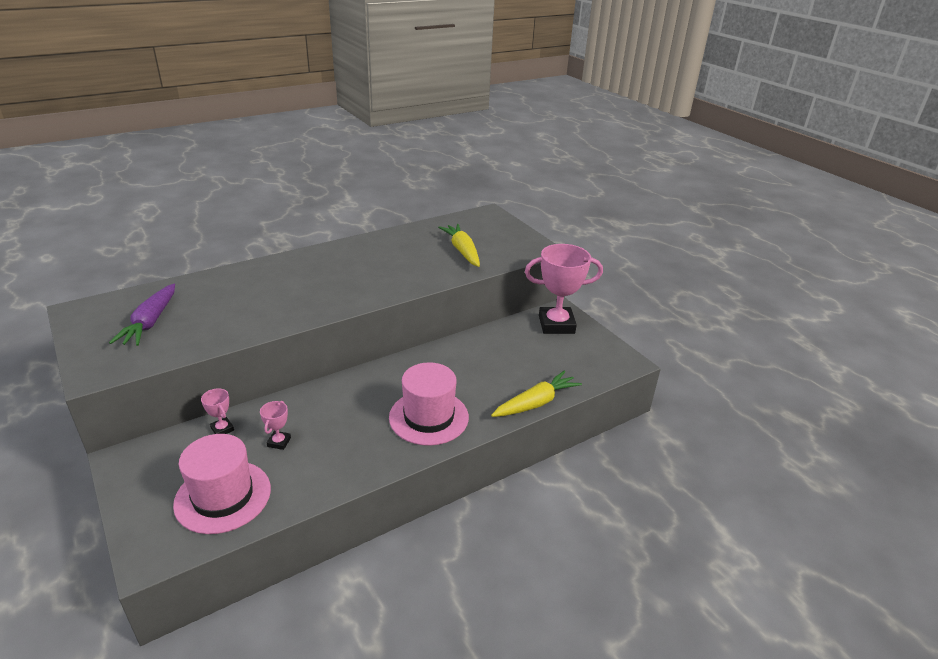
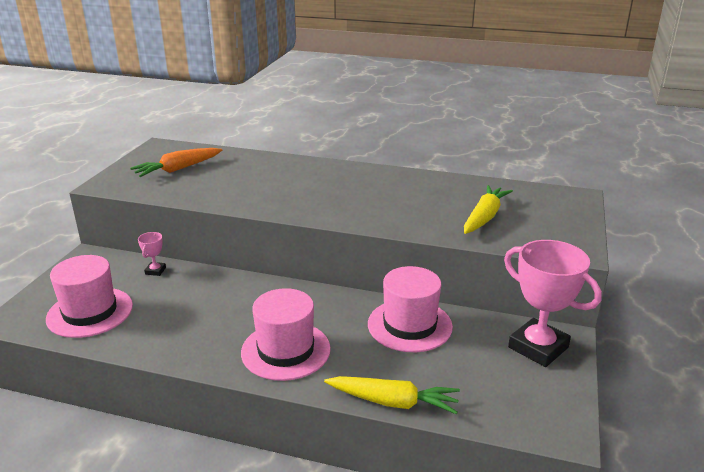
camera: 50 degrees right, 5 degrees down
(150, 323) = (177, 169): purple carrot -> orange carrot
(279, 442) = (169, 300): pink trophy -> none
(475, 353) = (409, 325): none -> pink hat

